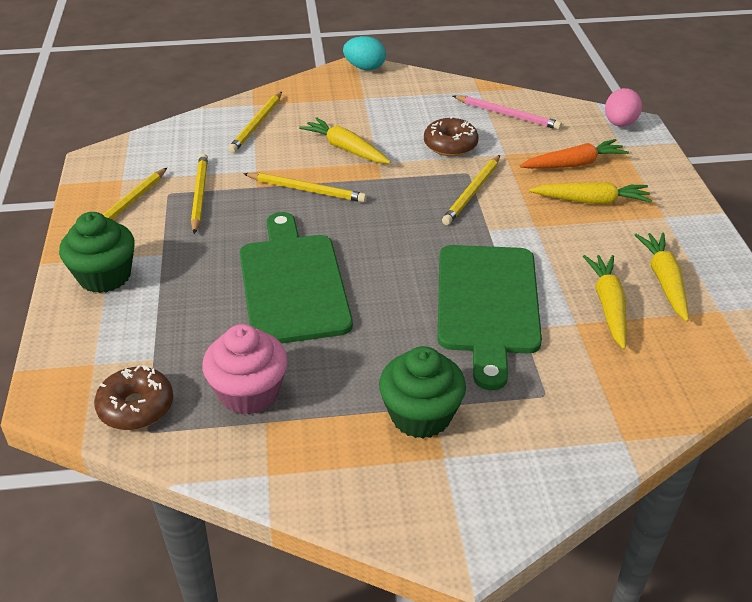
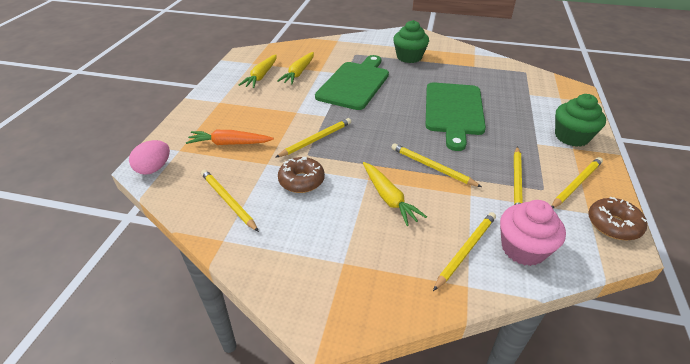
camera: 160 degrees left, 0 degrees up
(136, 407) = (533, 79): brown donut -> brown donut (613, 225)
(249, 393) = (481, 75): pink cupcake -> pink cupcake (523, 249)
(365, 68) = (316, 320): turquoise egg -> none
(507, 114) = (228, 201): pink pencil -> yellow pencil
(591, 201) = (248, 118): yellow carrot -> none

